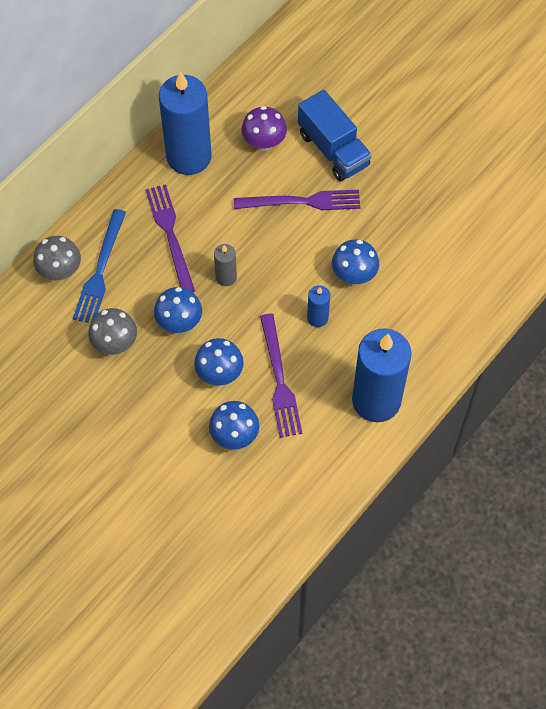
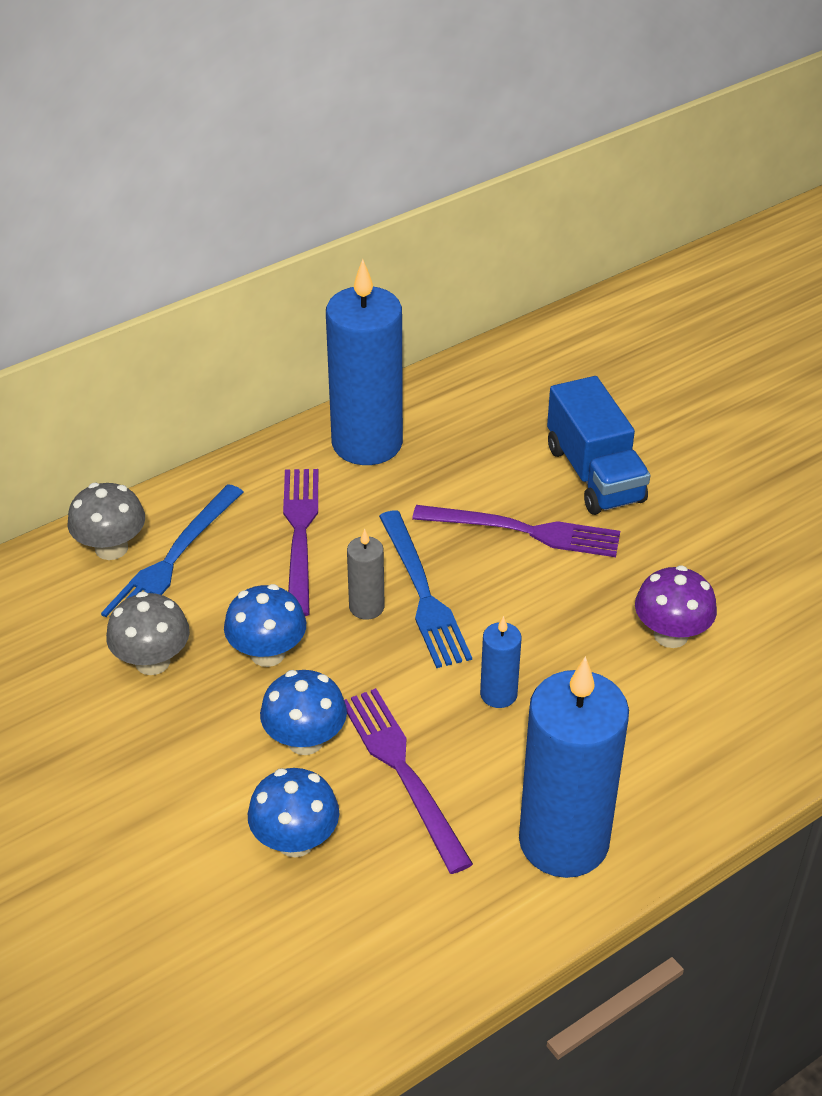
camera: 15 degrees right, 20 degrees down
(255, 260) = (422, 593): none -> blue fork
(264, 142) = (489, 446): purple mushroom -> purple mushroom (671, 635)
(279, 380) = (403, 772): purple fork -> purple fork turned 150 degrees clockwise
(354, 274) = (579, 645): blue mushroom -> none

